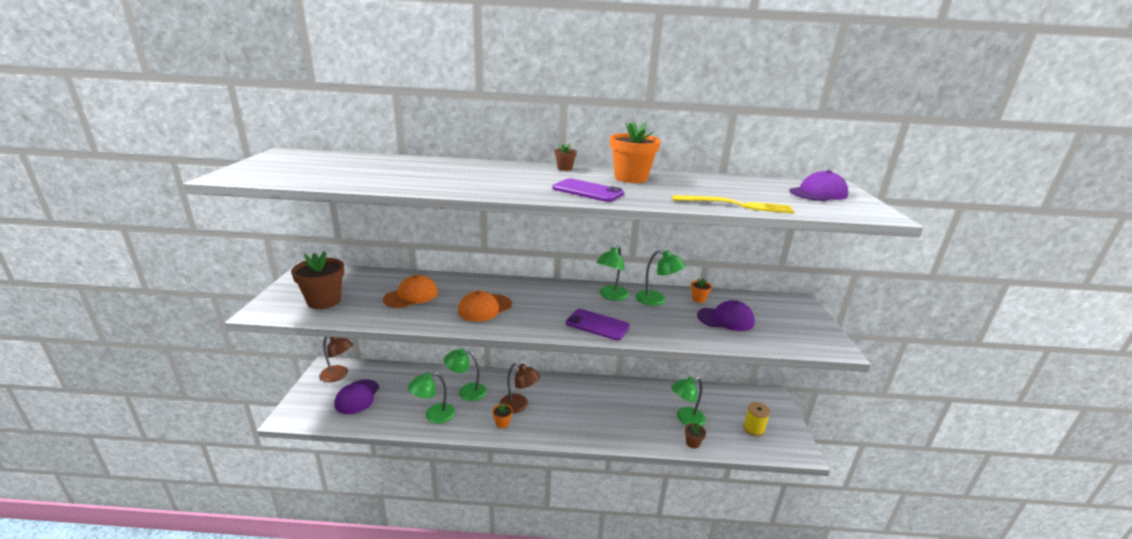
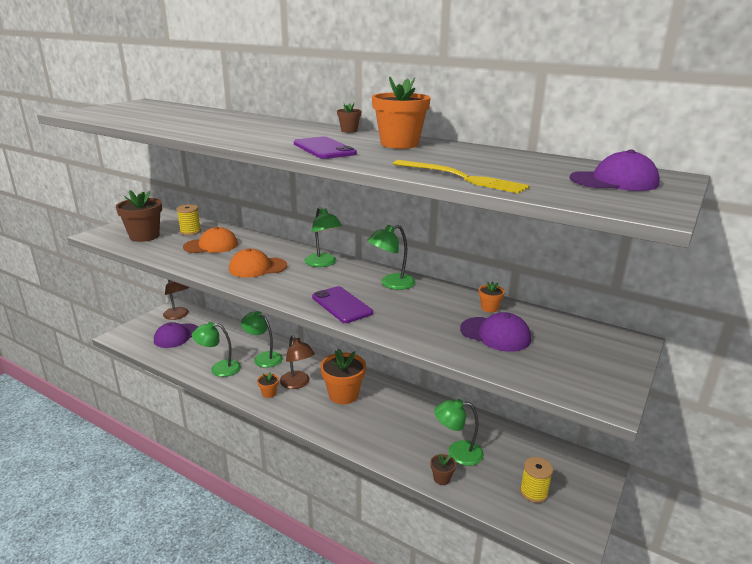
camera: 30 degrees right, 0 degrees up
(370, 285) = (190, 232): none -> yellow spool
(565, 402) = (343, 395): none -> orange flower pot
(656, 300) = (437, 298): green lamp -> green lamp (323, 263)

